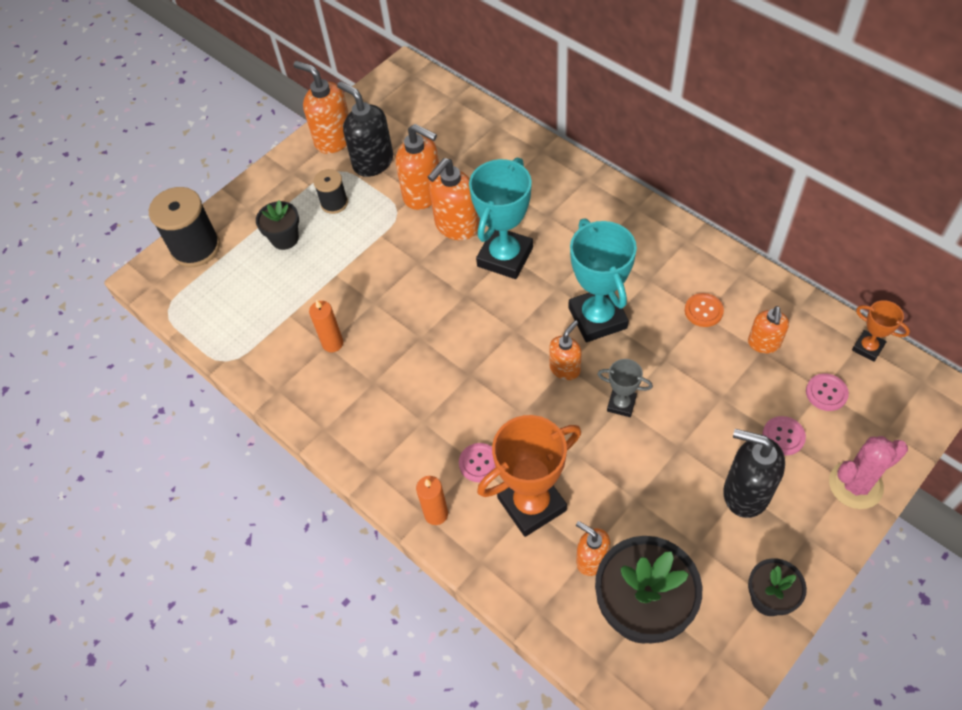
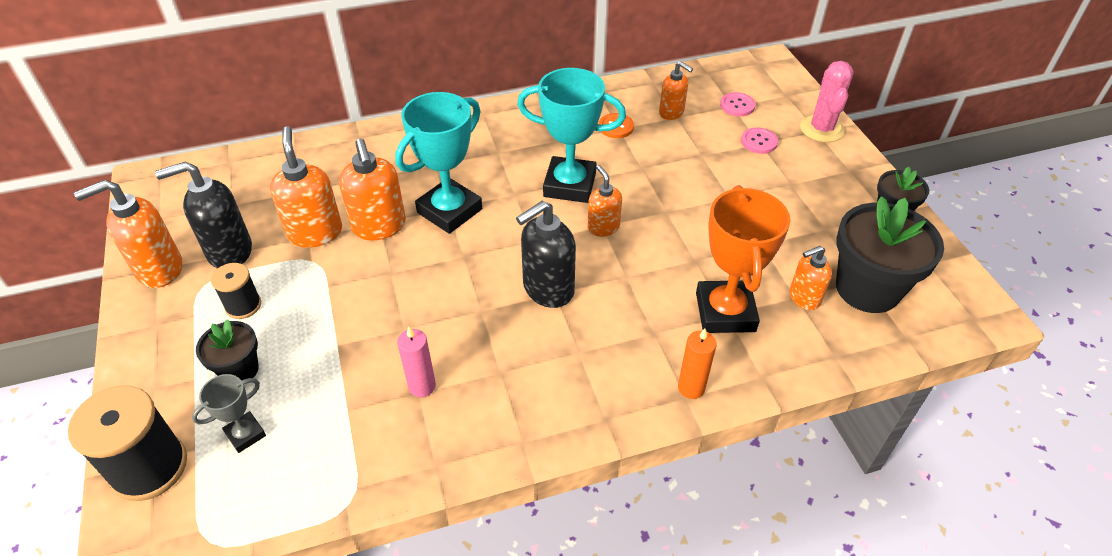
camera: 65 degrees left, 10 degrees down
(332, 343) = (422, 386): orange candle -> pink candle
(423, 194) = (315, 232): orange soap dispenser -> orange soap dispenser turned 75 degrees counterclockwise
(479, 463) = (657, 329): pink button -> none
(505, 257) = (449, 211): turquoise trophy -> turquoise trophy turned 75 degrees clockwise
(621, 404) = (666, 210): grey trophy -> grey trophy (245, 434)
(745, 492) = (794, 182): black soap dispenser -> black soap dispenser (548, 289)
(868, 347) = (714, 71): orange trophy -> none

